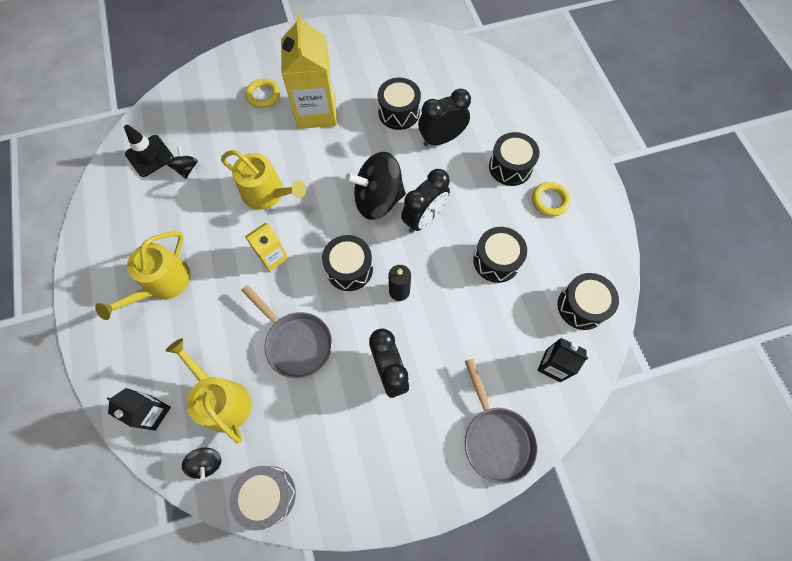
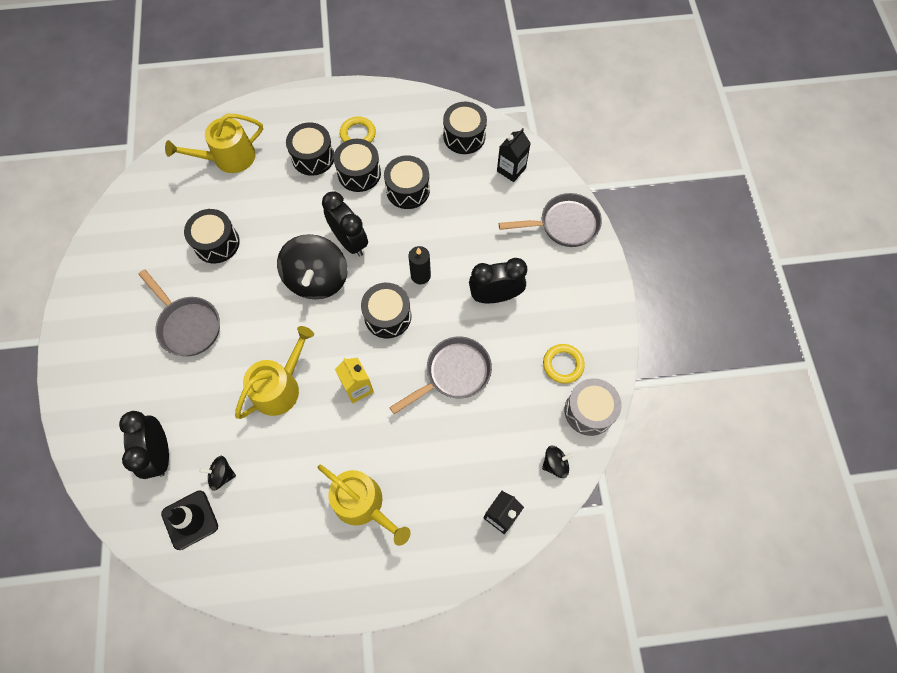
camera: 80 degrees left, 0 degrees up
(222, 400) = (498, 447): yellow watering can -> yellow watering can (228, 158)
(263, 95) = (144, 381): yellow ring -> yellow ring (563, 364)
(316, 111) = (187, 325): yellow carton -> grey pan
(441, 139) = (263, 209): black clock -> black clock (160, 453)
(503, 211) = (359, 173): none -> black drum

